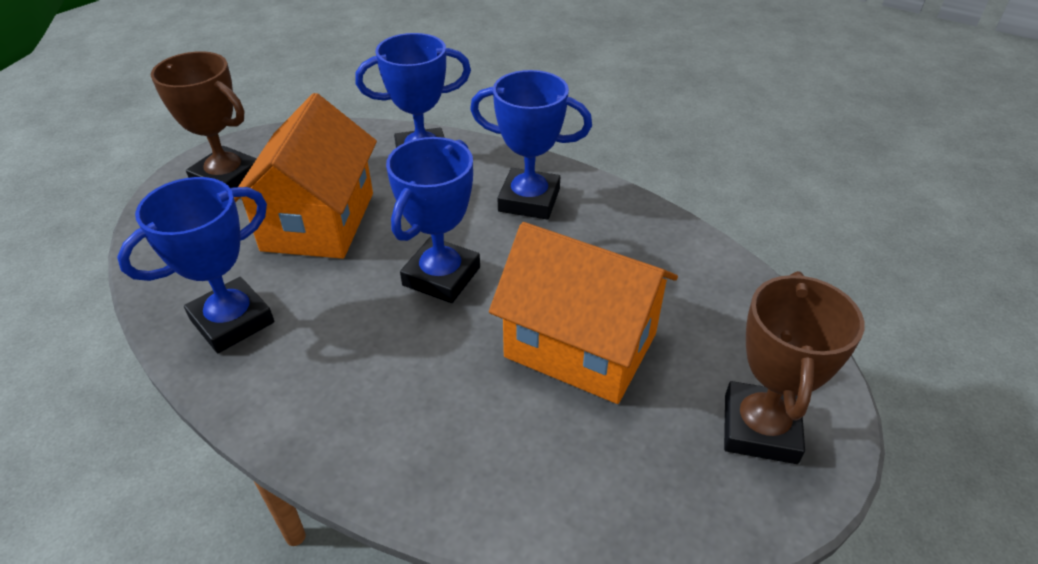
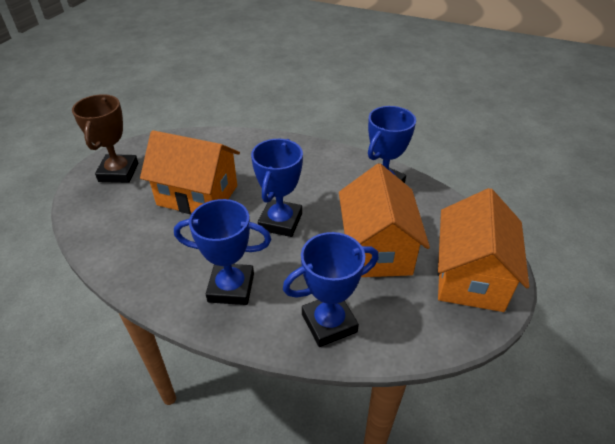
camera: 170 degrees right, 0 degrees up
(227, 178) = (470, 276): brown trophy -> orange house

